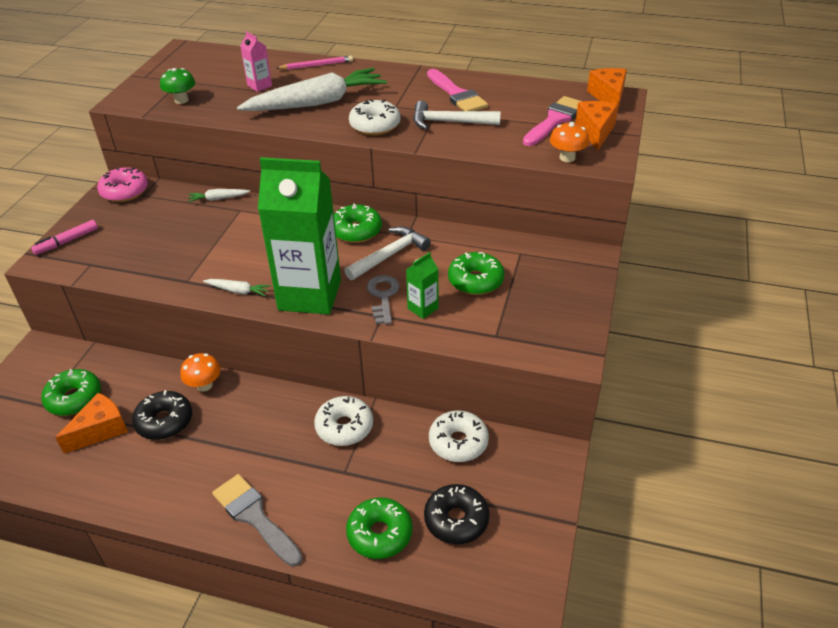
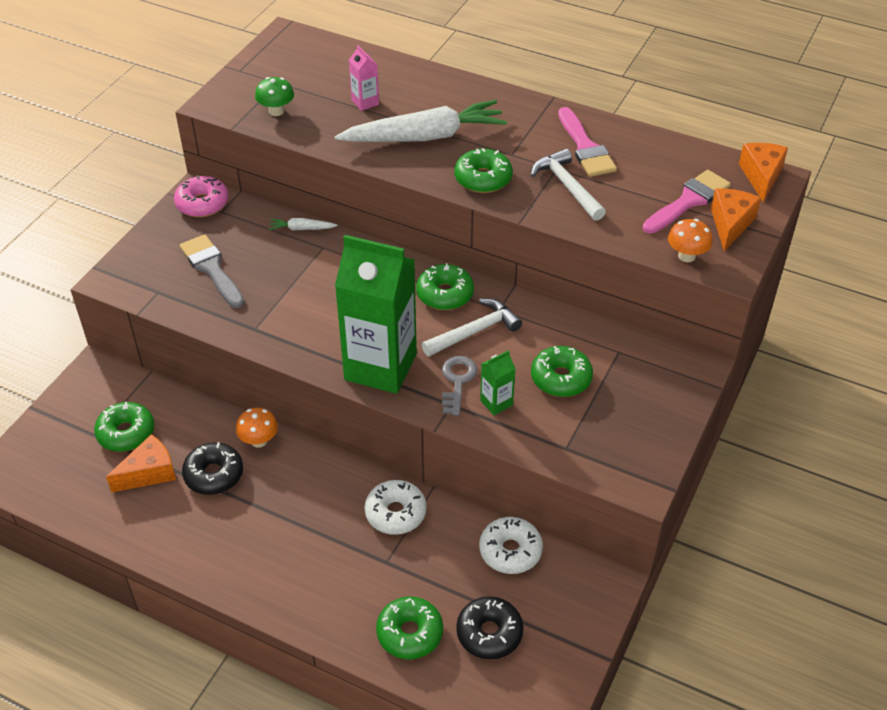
camera: 10 degrees right, 5 degrees up
(67, 241) = (136, 259): pink marker -> none
(238, 291) = (306, 350): white carrot -> none
(255, 517) = (290, 593): grey brush -> grey brush (212, 269)
(316, 65) = (434, 81): pink pencil -> none
(375, 125) = (483, 178): white donut -> green donut
(449, 122) = (567, 186): white hammer -> white hammer turned 45 degrees clockwise

